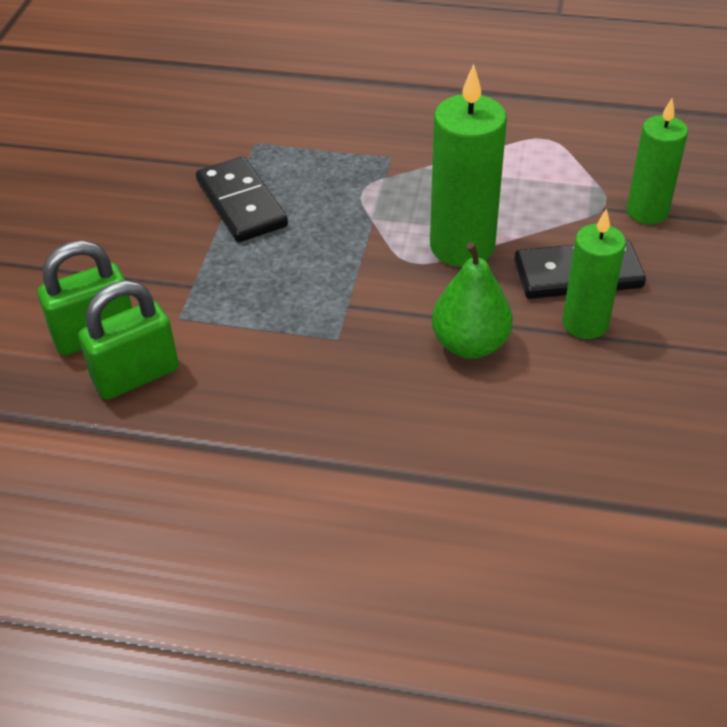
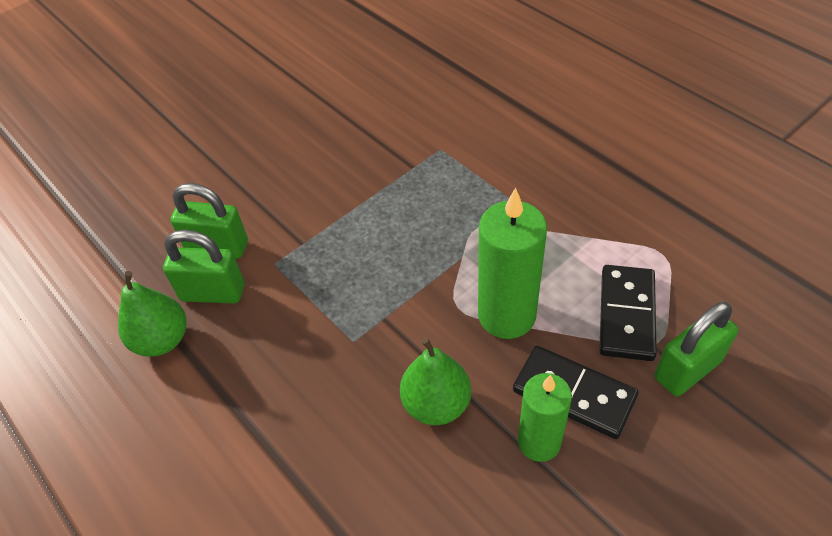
camera: 40 degrees right, 5 degrees up
(123, 445) = (162, 340): none -> green pear
(241, 203) = (388, 194): black domino -> black domino (626, 314)
(647, 211) = (687, 369): green candle -> green padlock

